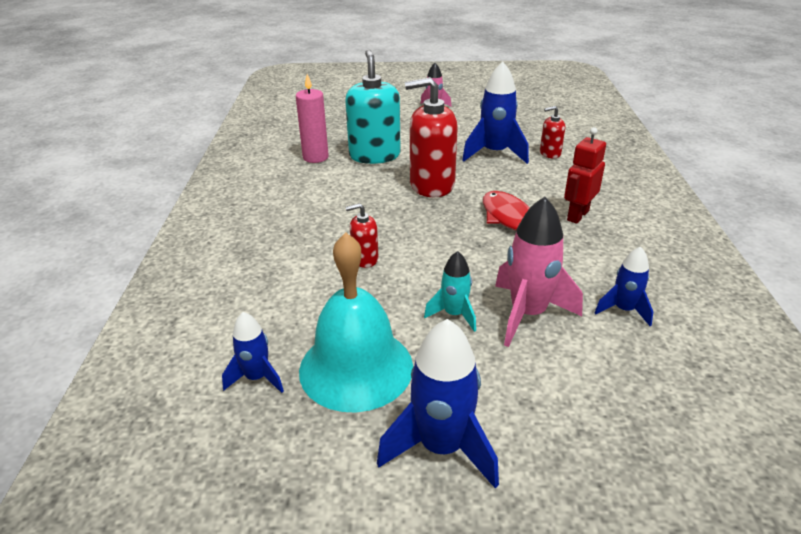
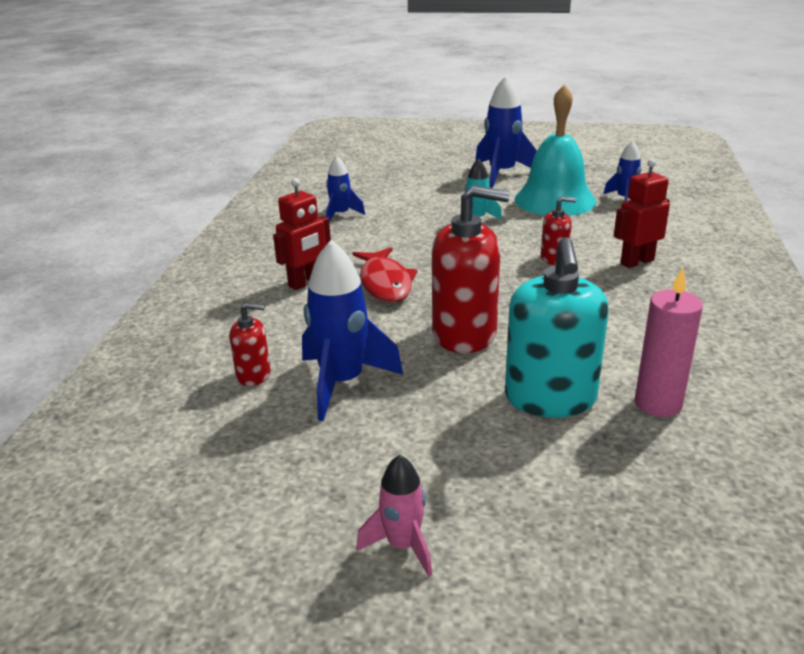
camera: 170 degrees left, 5 degrees down
(286, 261) = (636, 262): none -> red robot
(528, 314) = (417, 217): pink rocket -> none

